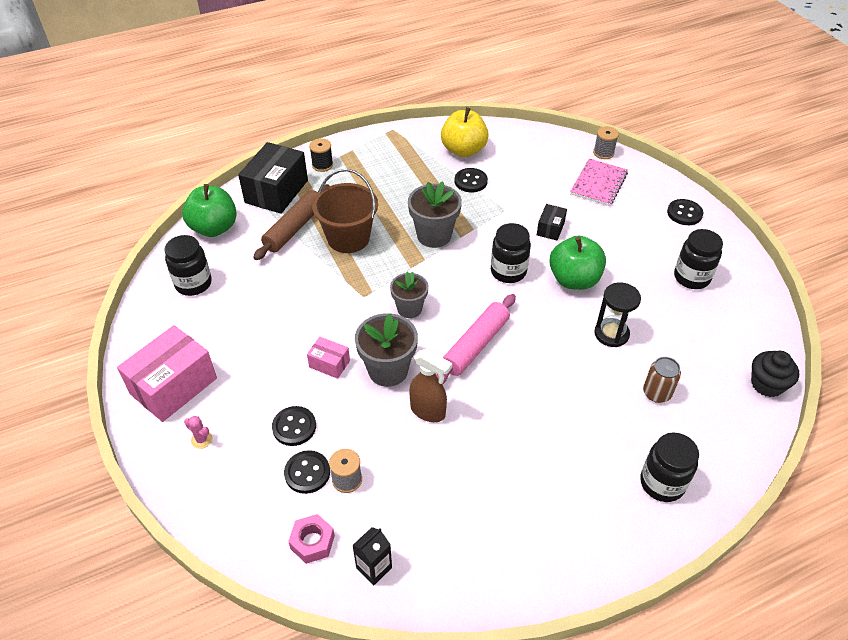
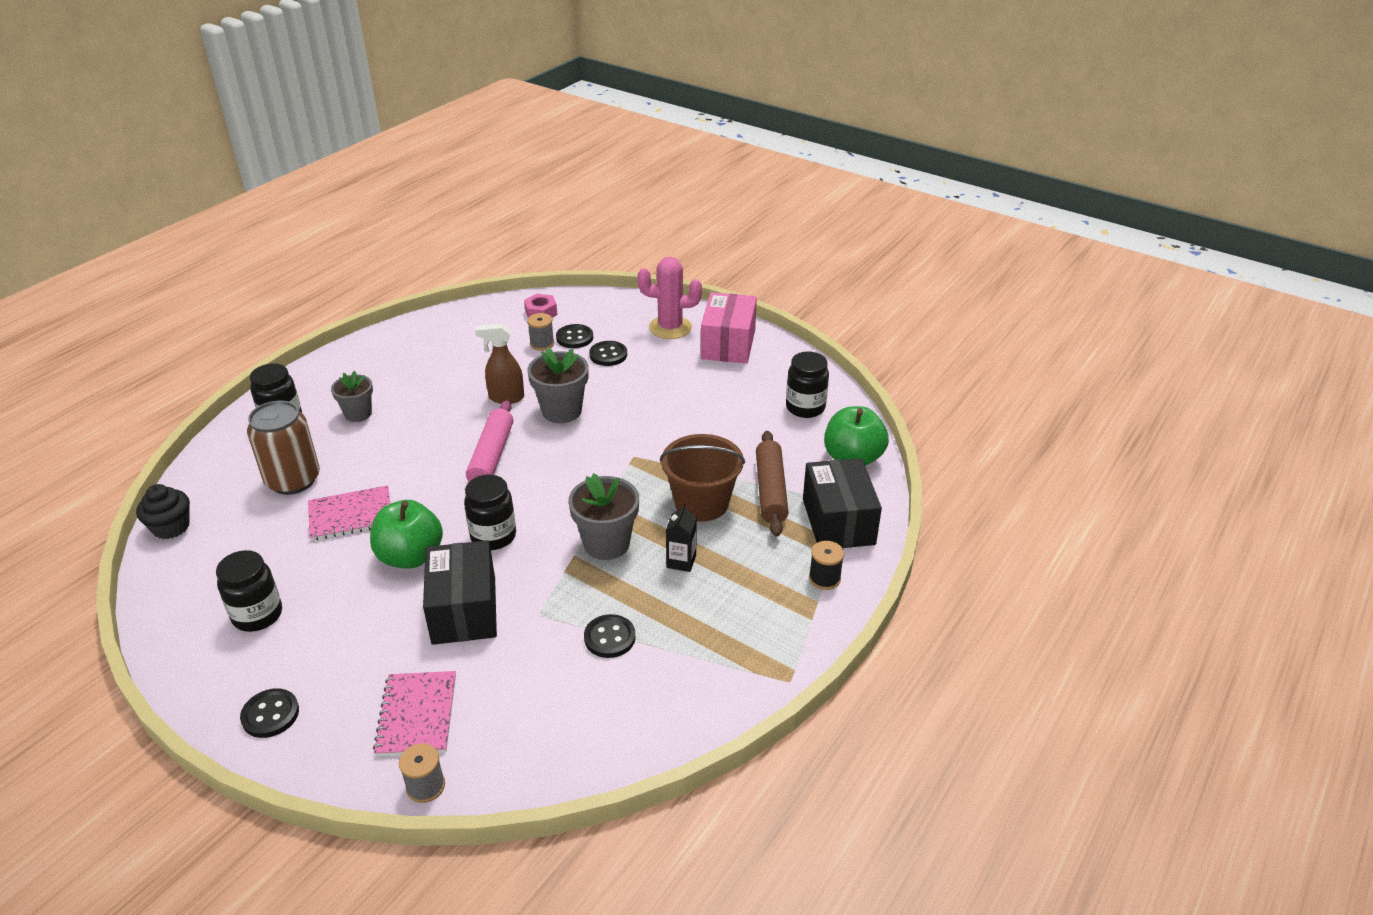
camera: 150 degrees right, 10 degrees down
(201, 439) = (670, 328): pink cactus -> pink cactus, size x2.46
(329, 364) = (617, 398): pink box -> none
(374, 568) = (490, 316): black carton -> black carton (681, 561)
(409, 308) = (578, 462): grey flower pot -> grey flower pot (358, 414)
(463, 150) = (655, 688): yellow apple -> none
(550, 229) = (464, 610): black box -> black box, size x2.04
(611, 334) = (351, 515): black hourglass -> pink notebook
(656, 393) = (293, 480): brown can -> brown can, size x1.80

